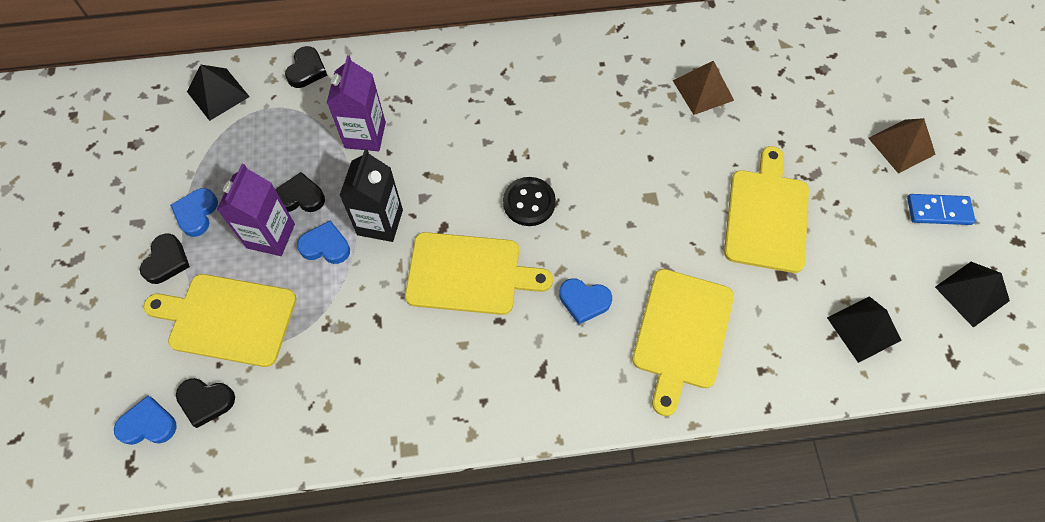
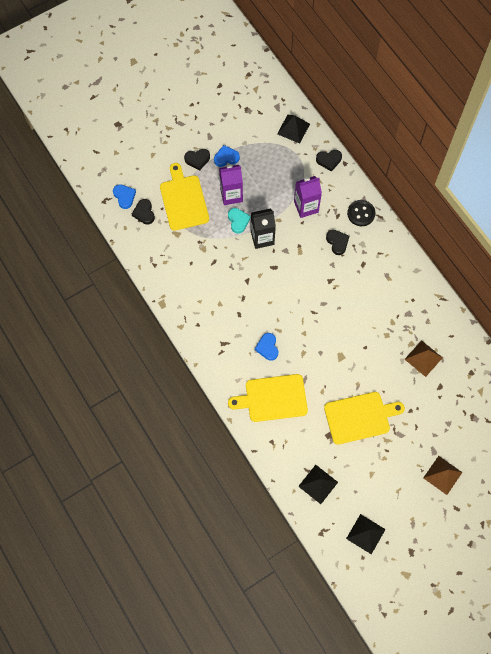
camera: 65 degrees right, 5 degrees up
(300, 197) = (257, 196): black heart -> black heart (337, 242)
(325, 246) = (238, 221): blue heart -> turquoise heart
(469, 274) = (256, 290): yellow cutting board -> none
(529, 202) = (308, 300): black button -> black button (361, 213)
(938, 211) = (409, 505): blue domino -> none

